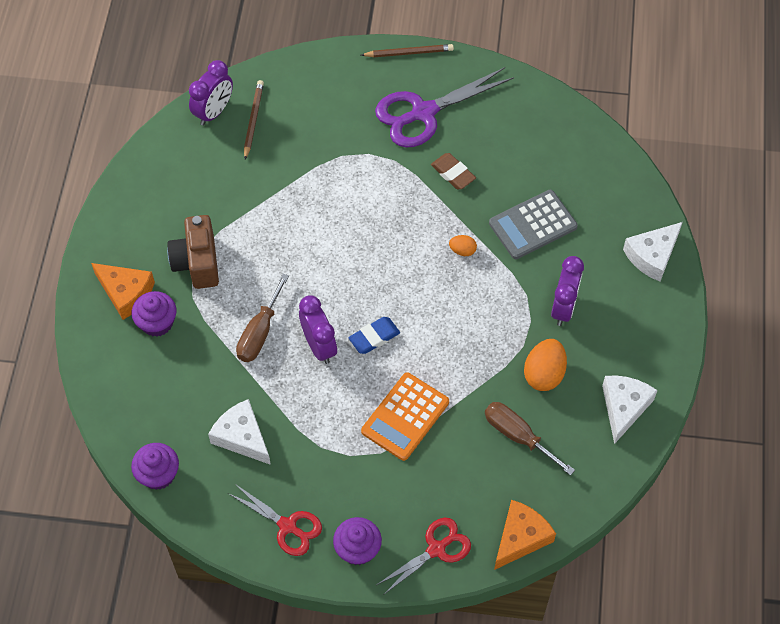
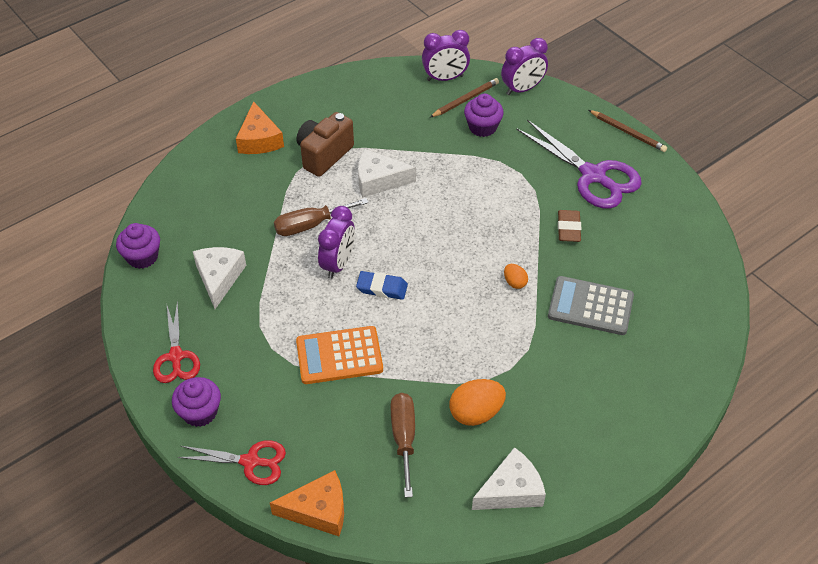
camera: 45 degrees right, 10 degrees down
(157, 323) = (255, 170): purple cupcake -> purple cupcake (482, 127)
(423, 113) = (593, 176): purple scissors -> purple scissors turned 150 degrees counterclockwise
(563, 308) = (547, 380): purple clock -> purple clock (522, 89)
(652, 256) = (666, 402): white cheese -> white cheese (379, 180)

